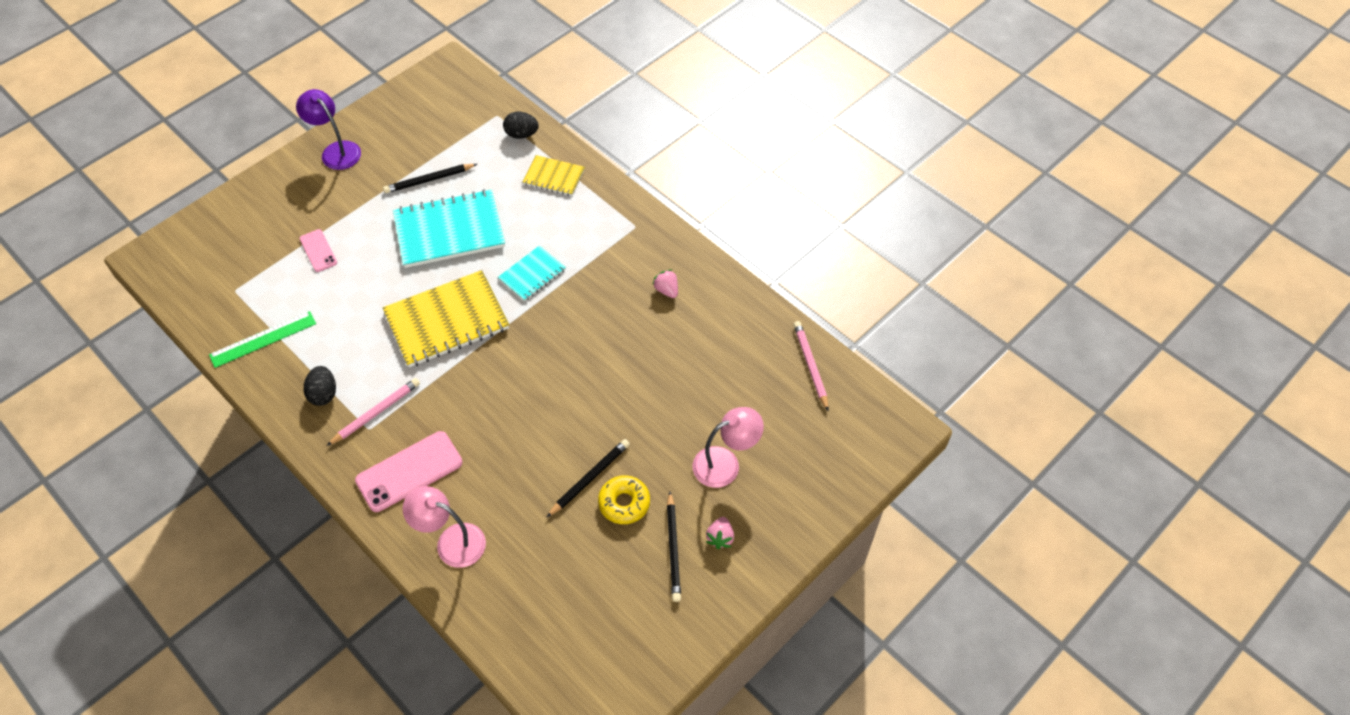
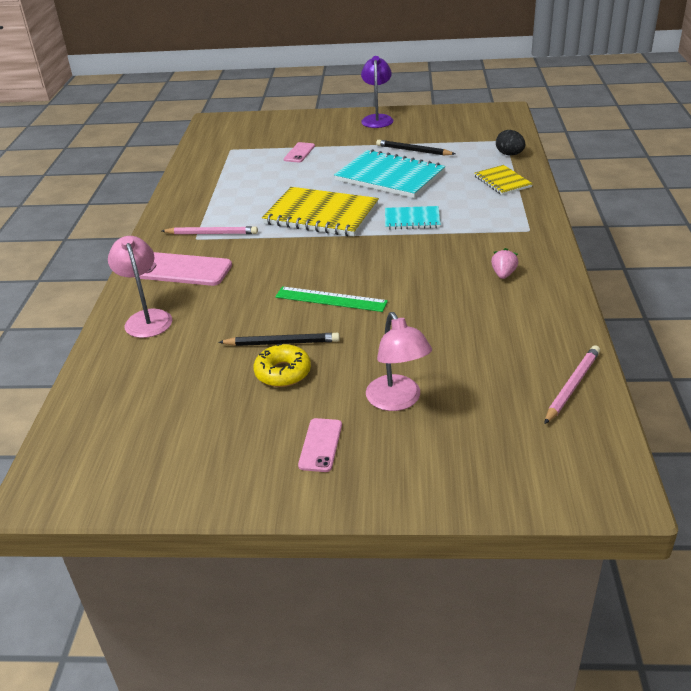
camera: 50 degrees right, 20 degrees down
(263, 339) = (210, 174): green ruler -> green ruler (330, 299)
(324, 394) = (200, 211): black egg -> none
(673, 549) = (274, 425): black pencil -> none
(720, 537) = (320, 445): pink strawberry -> pink phone
(725, 463) = (398, 401): pink lamp -> pink lamp turned 45 degrees clockwise

